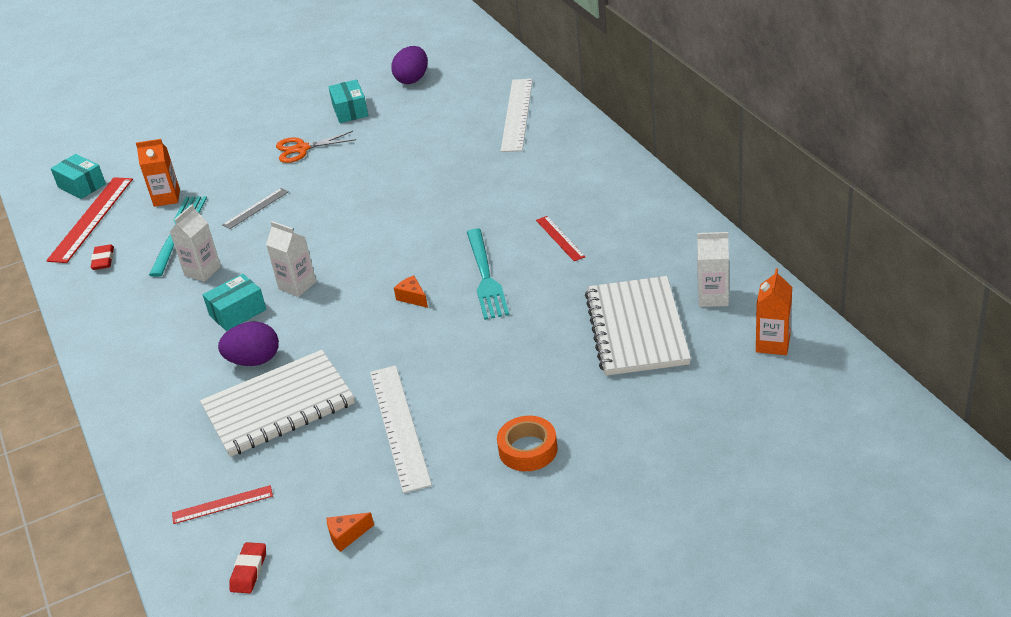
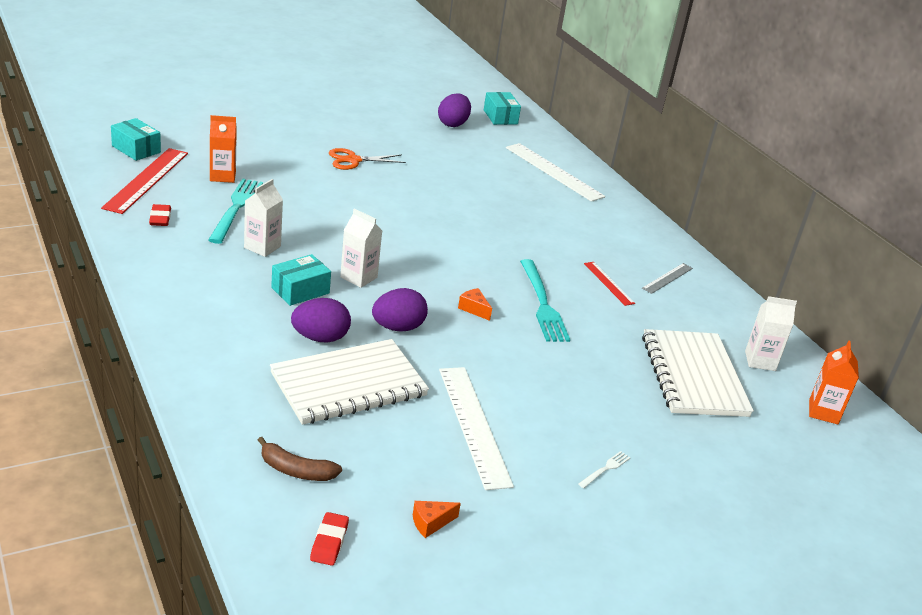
camera: 10 degrees left, 5 degrees down
(222, 504) = (296, 470): red ruler -> brown banana
(255, 208) = (312, 202): grey ruler -> grey ruler (667, 278)
(333, 334) = (398, 327): none -> purple egg
(350, 110) = (397, 138): turquoise box -> turquoise box (500, 117)
(517, 114) = (553, 172): white ruler -> white ruler turned 45 degrees counterclockwise
(528, 449) = (605, 469): orange tape -> white fork

